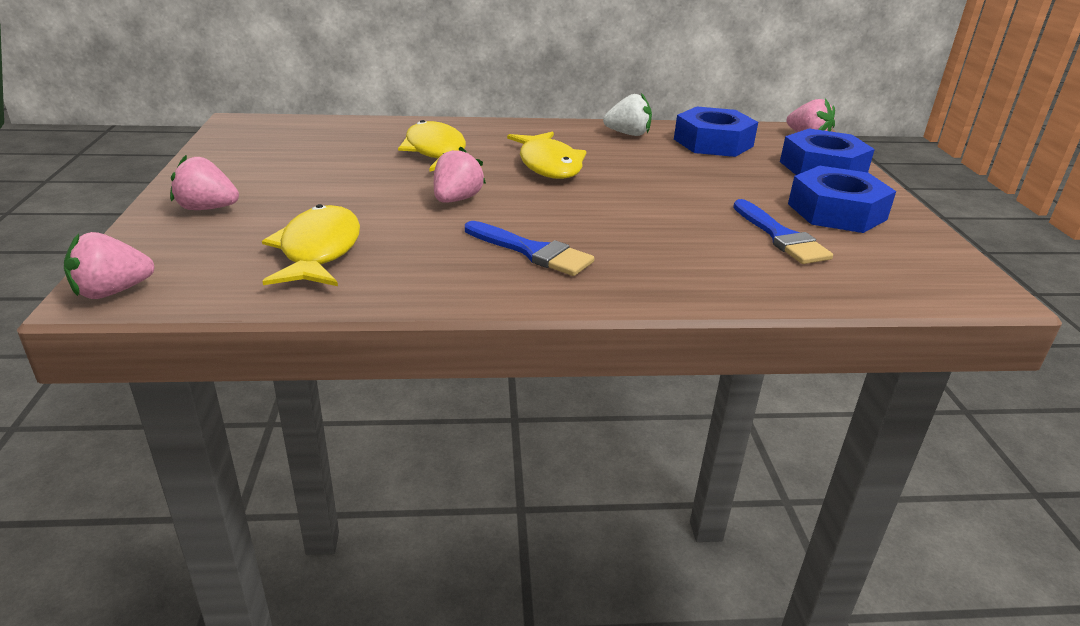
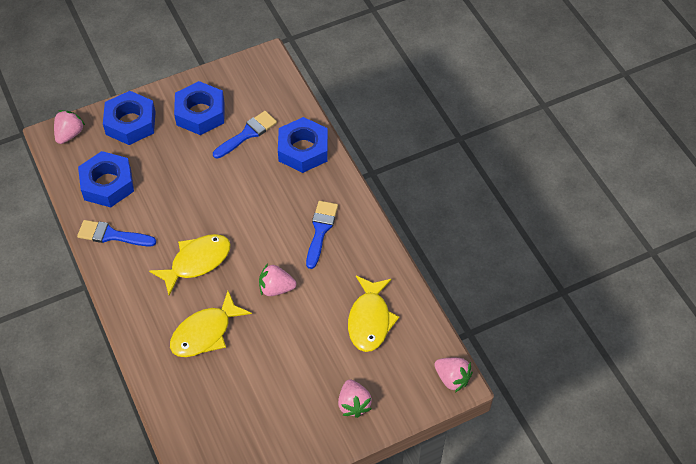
camera: 110 degrees left, 25 degrees up
(318, 251) = (370, 320): yellow fish -> yellow fish turned 60 degrees counterclockwise
(628, 134) = (112, 235): white strawberry -> blue brush
(726, 275) = (303, 150): none -> blue nut

